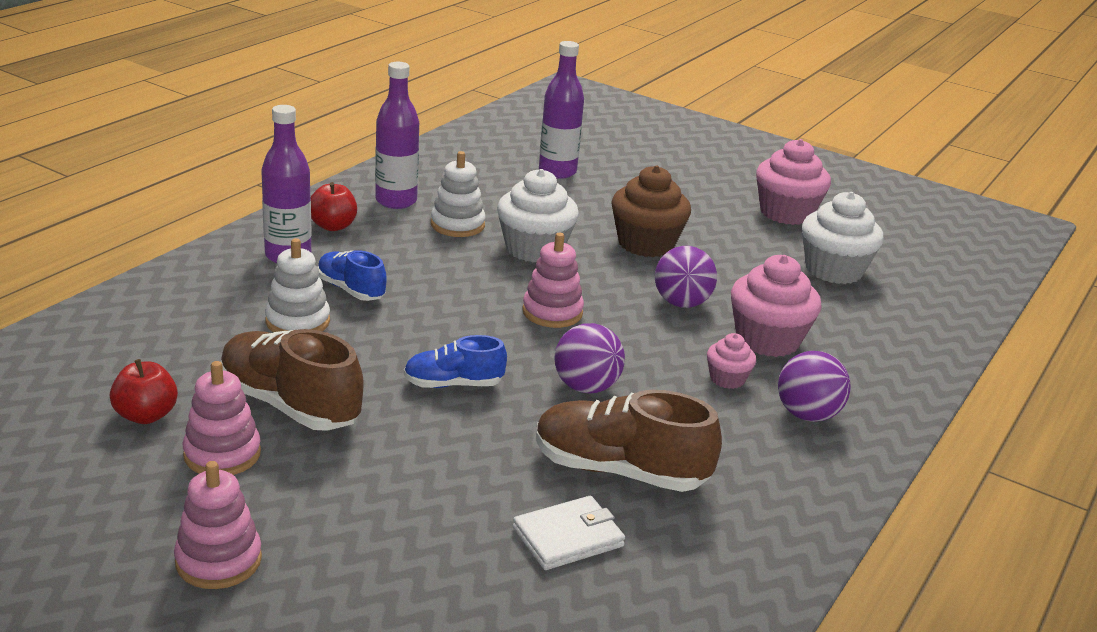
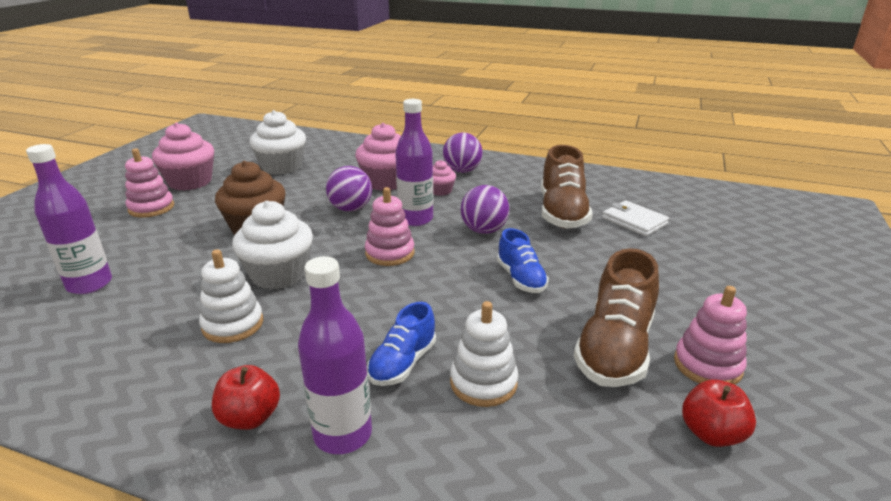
camera: 100 degrees left, 0 degrees up
(218, 560) = (801, 330): pink stacking toy -> pink stacking toy (151, 208)
(396, 201) = (169, 381): purple bottle -> purple bottle (415, 219)

